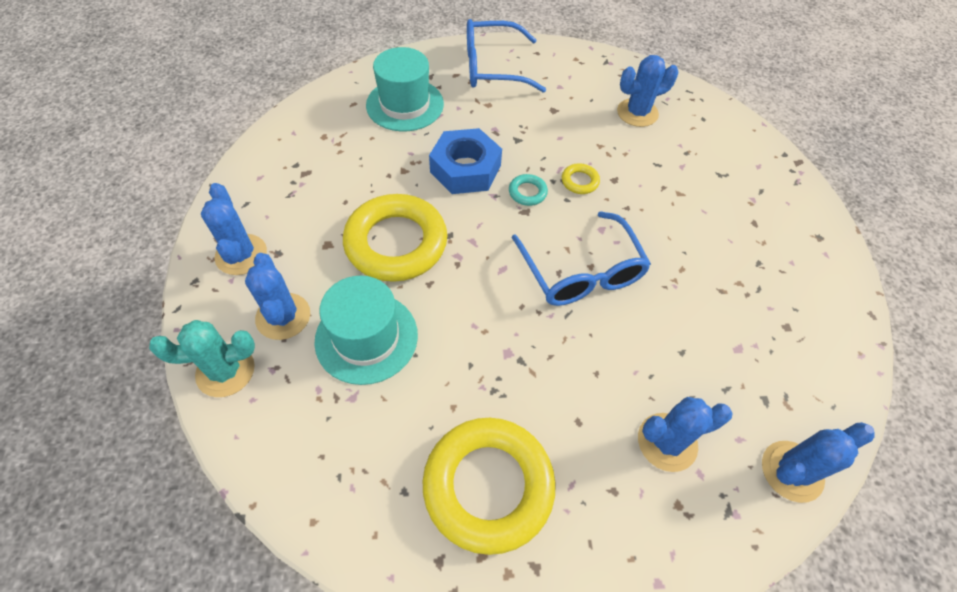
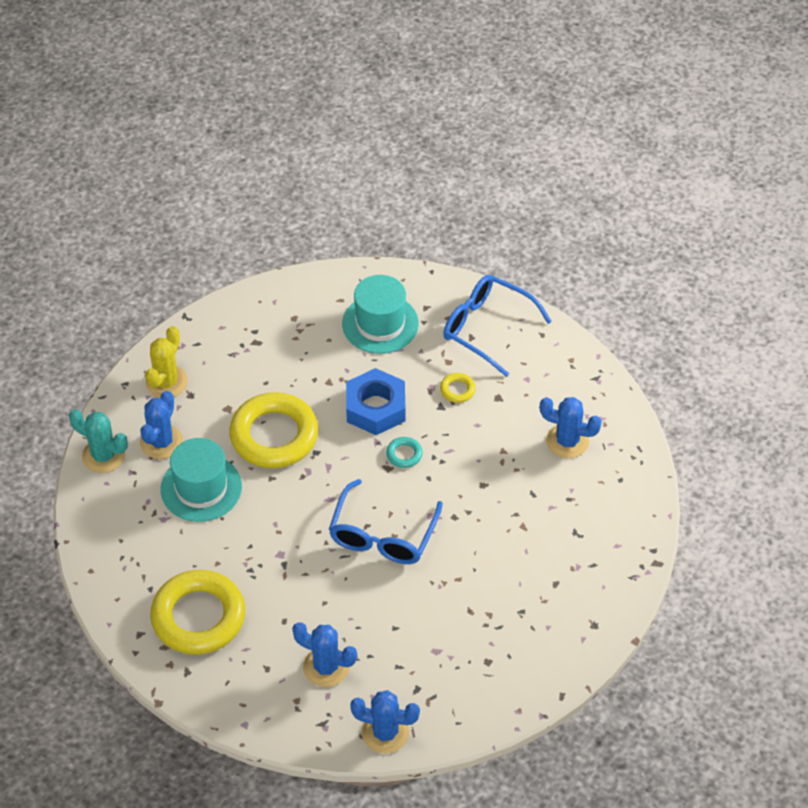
camera: 40 degrees right, 5 degrees down
(241, 255) = (166, 382): blue cactus -> yellow cactus
(579, 181) = (453, 470): yellow ring -> yellow ring (457, 390)

